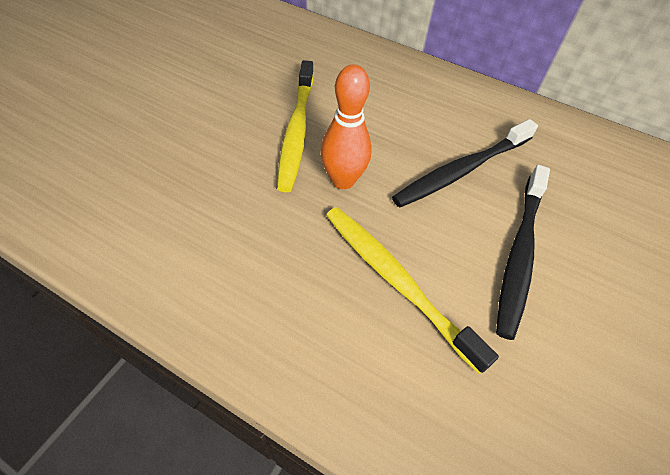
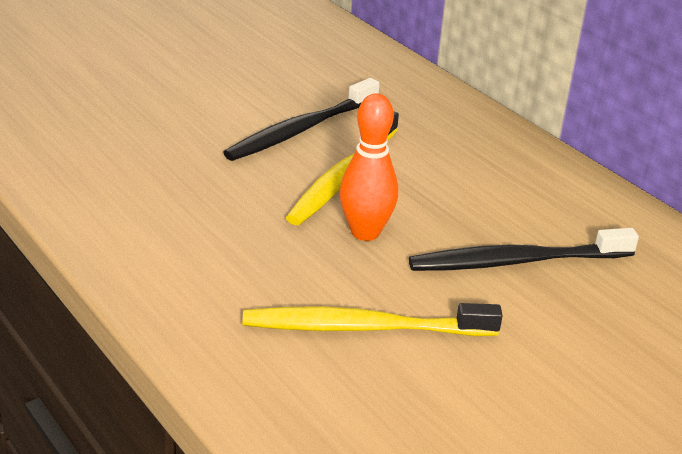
camera: 25 degrees right, 20 degrees down
(395, 280) = (363, 327): yellow toothbrush -> yellow toothbrush turned 75 degrees counterclockwise
(519, 254) = (526, 350): black toothbrush -> black toothbrush (300, 130)

